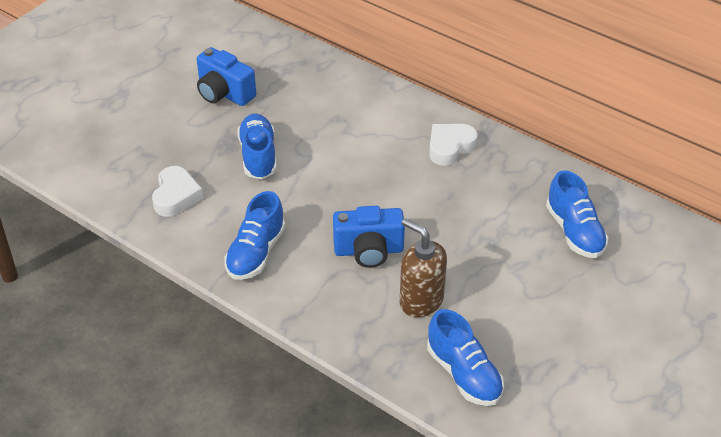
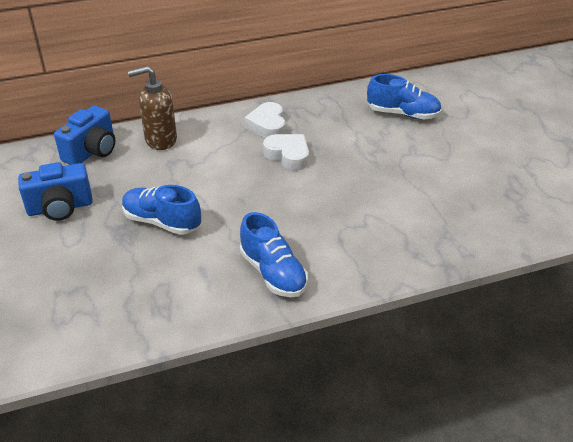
camera: 55 degrees left, 5 degrees down
(176, 196) = (150, 293): white heart -> white heart (288, 155)
(369, 251) = (332, 210): blue camera -> blue camera (92, 151)
(421, 301) = (407, 208): brown soap dispenser -> brown soap dispenser (160, 140)
(464, 374) = (495, 220): blue shoe -> none

